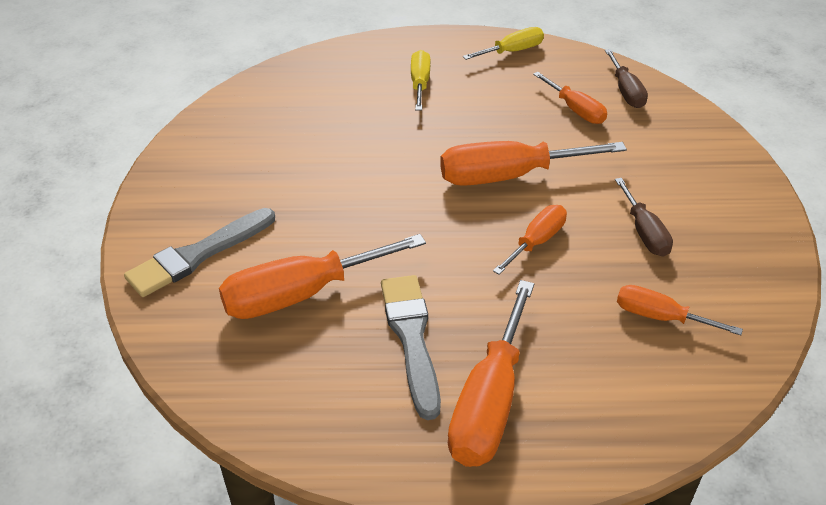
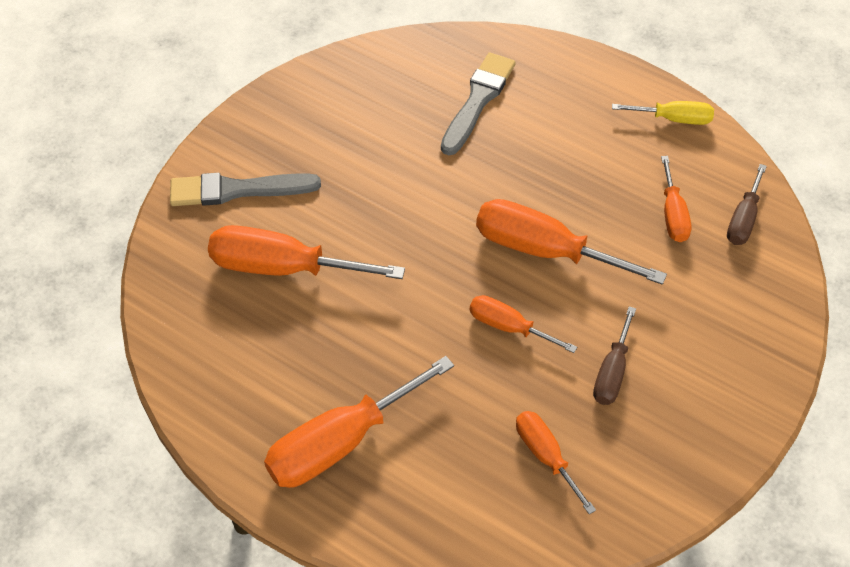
camera: 35 degrees right, 10 degrees up
(412, 339) = (331, 354): grey brush -> grey brush (478, 101)
(420, 83) = (553, 113): yellow screwdriver -> none
(536, 241) = (508, 327): orange screwdriver -> orange screwdriver turned 135 degrees counterclockwise

